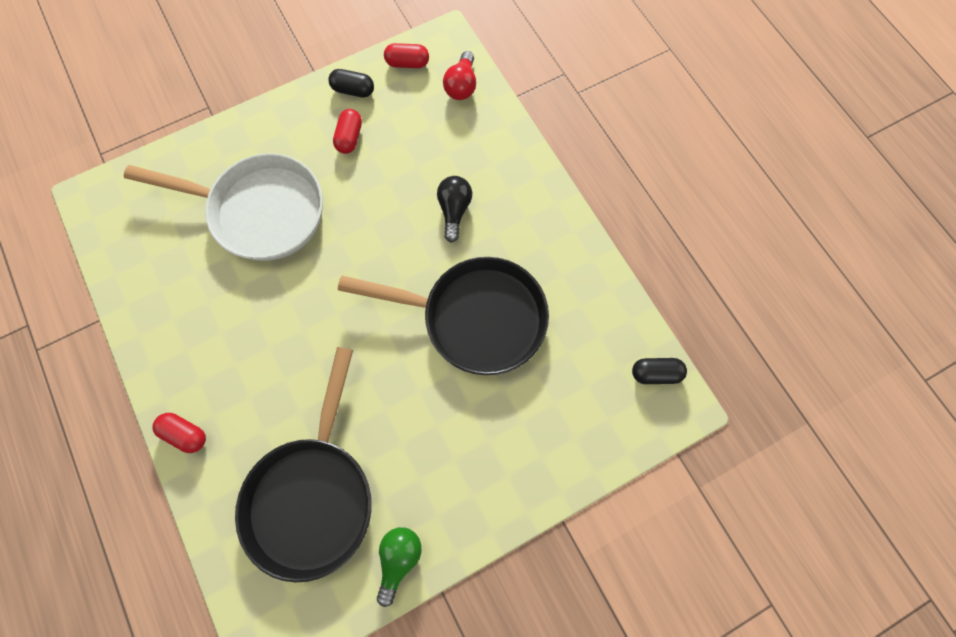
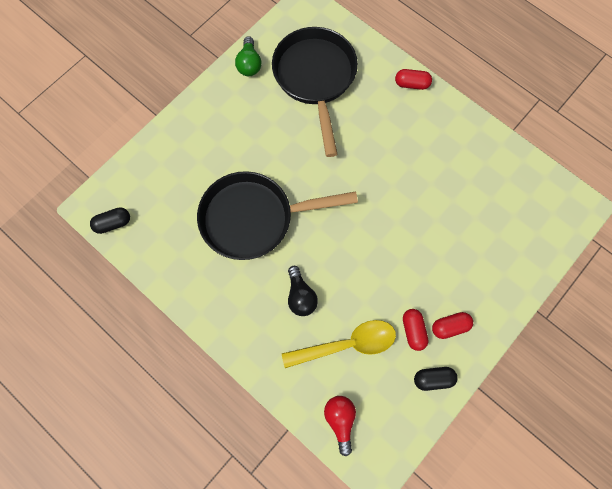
camera: 160 degrees right, 0 degrees up
(260, 211) = (449, 242): white pan -> none
(407, 63) = (399, 427): red capsule -> red capsule (450, 326)
(424, 147) = (347, 344): none -> yellow spoon

